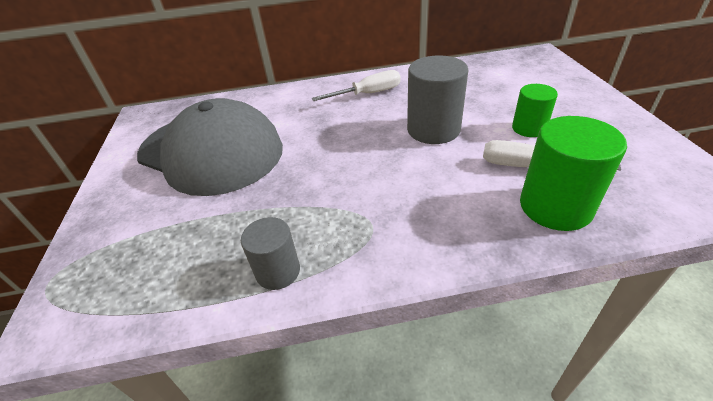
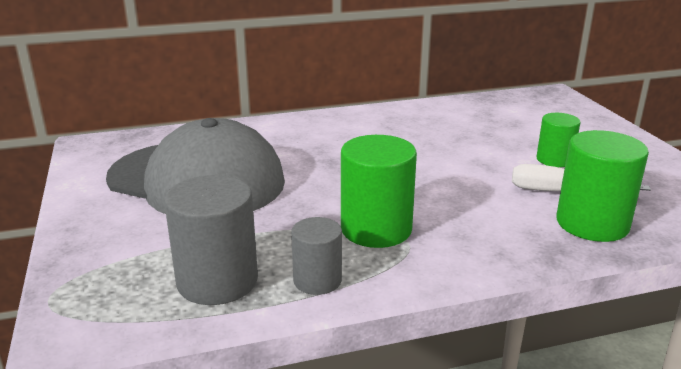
camera: 10 degrees left, 15 degrees down
(346, 209) = (376, 229): none -> green cylinder
(368, 94) = (368, 127): white screwdriver -> none
(433, 129) = (452, 160): grey cylinder -> grey cylinder (217, 281)

